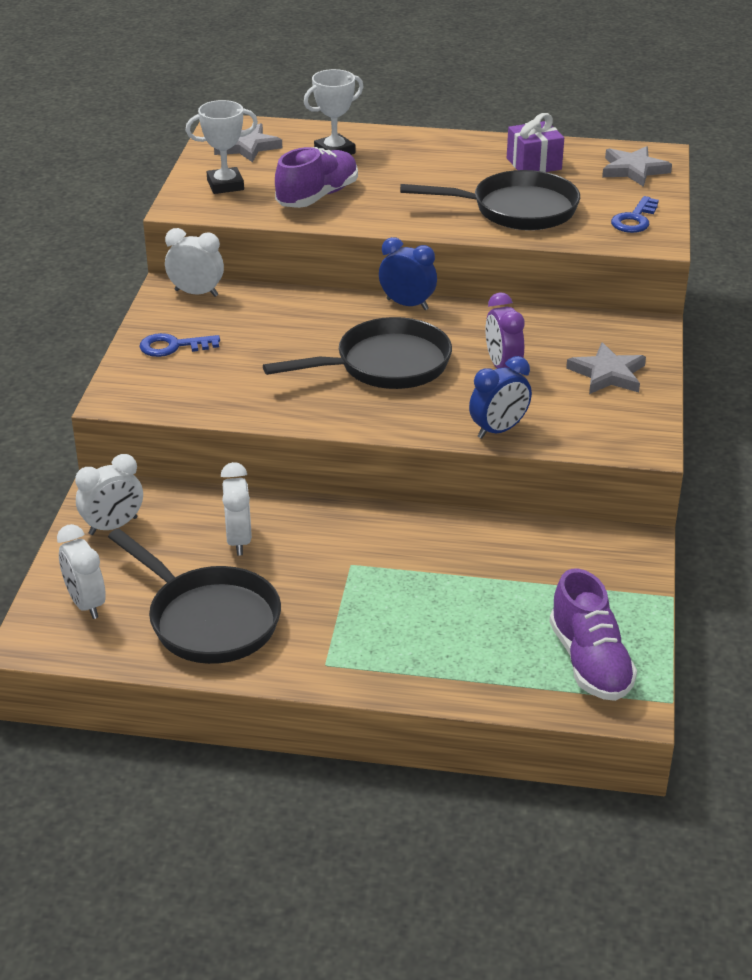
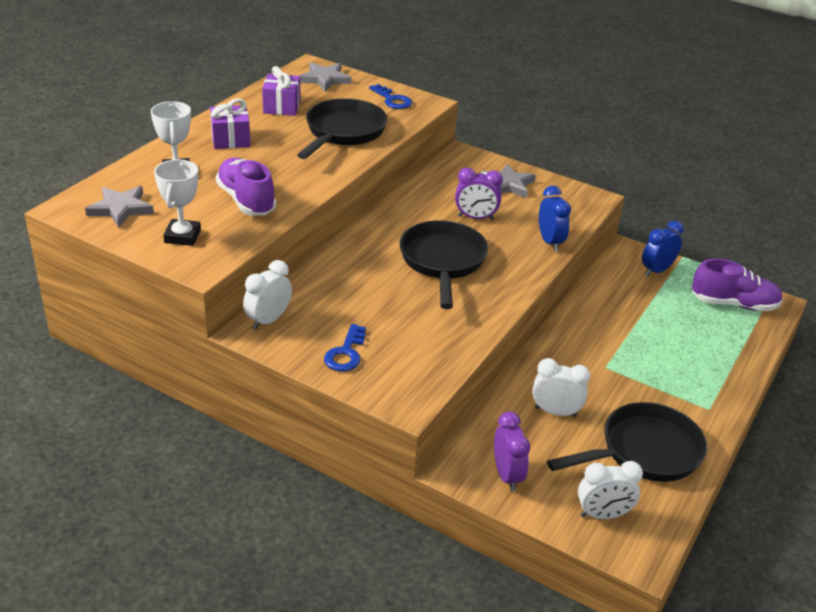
camera: 70 degrees left, 0 degrees up
(113, 526) = (507, 475): white clock -> purple clock
(407, 304) = (366, 229): blue clock -> blue clock (656, 270)
(429, 158) = (231, 139): none -> purple gift

